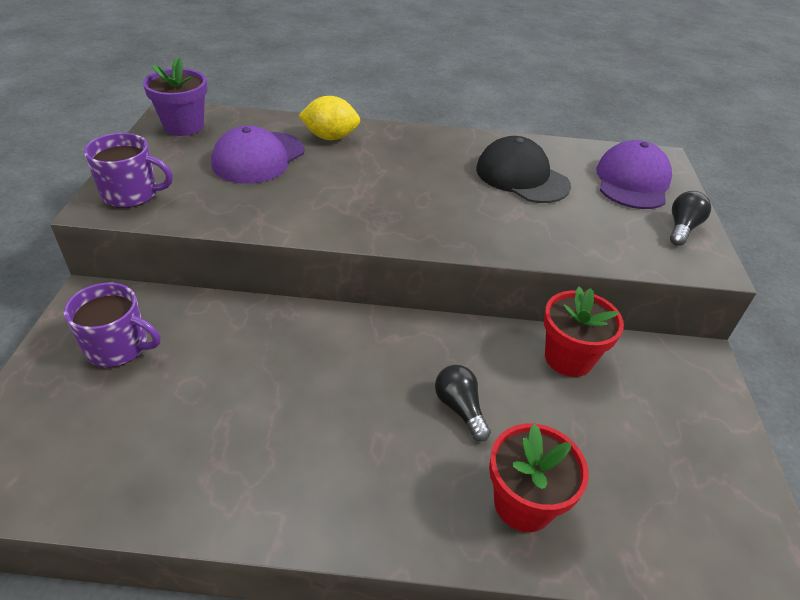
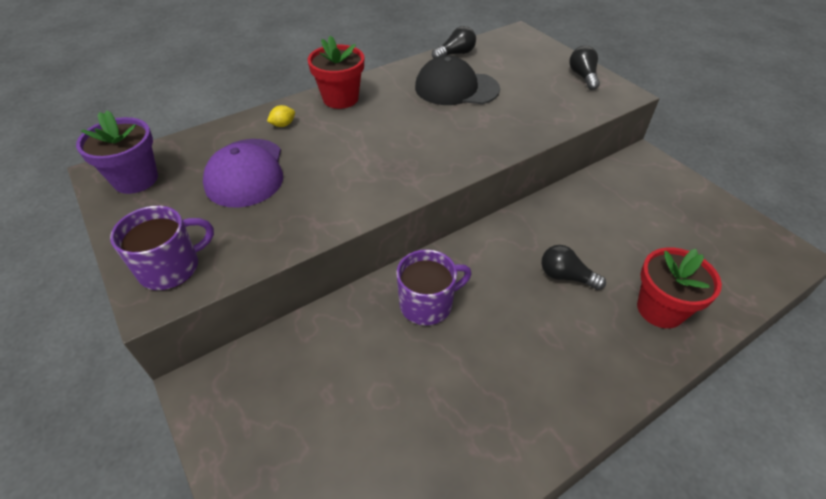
camera: 35 degrees left, 5 degrees up
(118, 347) = (283, 407): purple mug -> purple mug (427, 304)
(330, 137) = (283, 125): yellow lemon -> yellow lemon, size x0.50
(563, 148) = (455, 54): none -> black light bulb
(568, 358) = (584, 202): red flower pot -> red flower pot (340, 98)
(632, 181) = (522, 58): purple cap -> none

